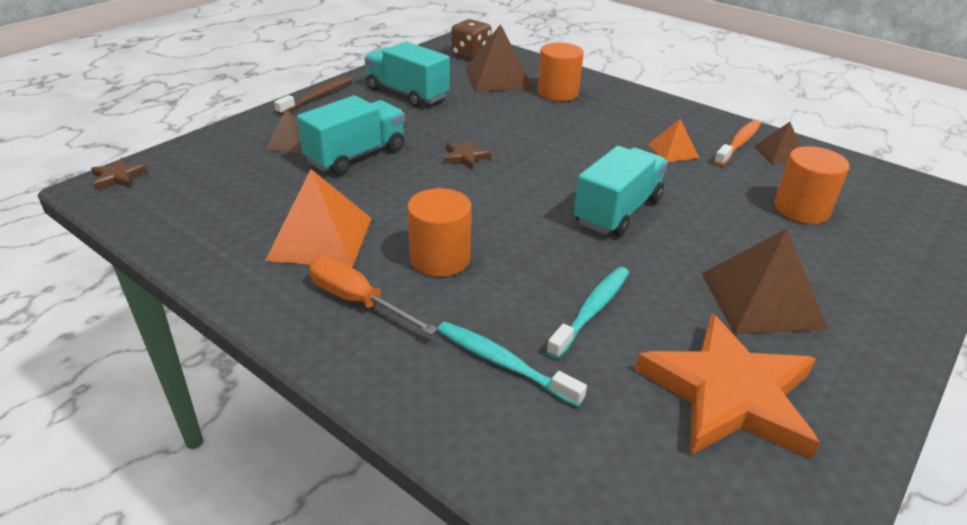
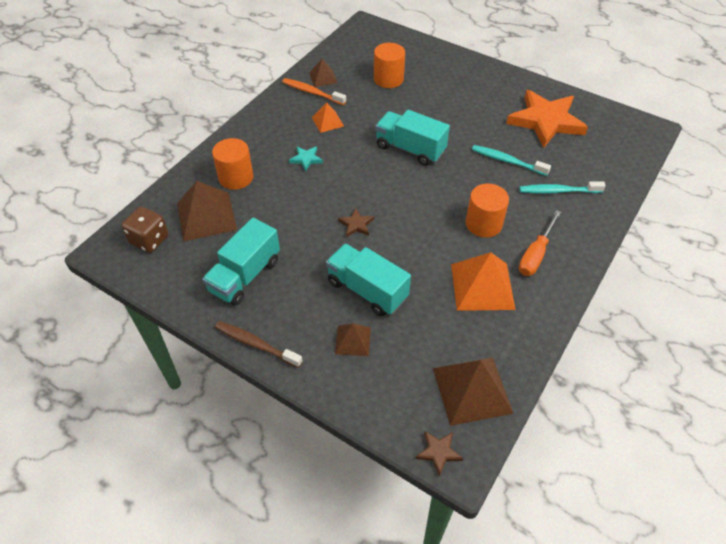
camera: 95 degrees left, 15 degrees up
(503, 363) = (558, 191): turquoise toothbrush -> turquoise toothbrush turned 60 degrees clockwise
(591, 132) = (306, 159): none -> turquoise star
(762, 300) = (476, 104): brown pyramid -> brown pyramid (472, 390)

